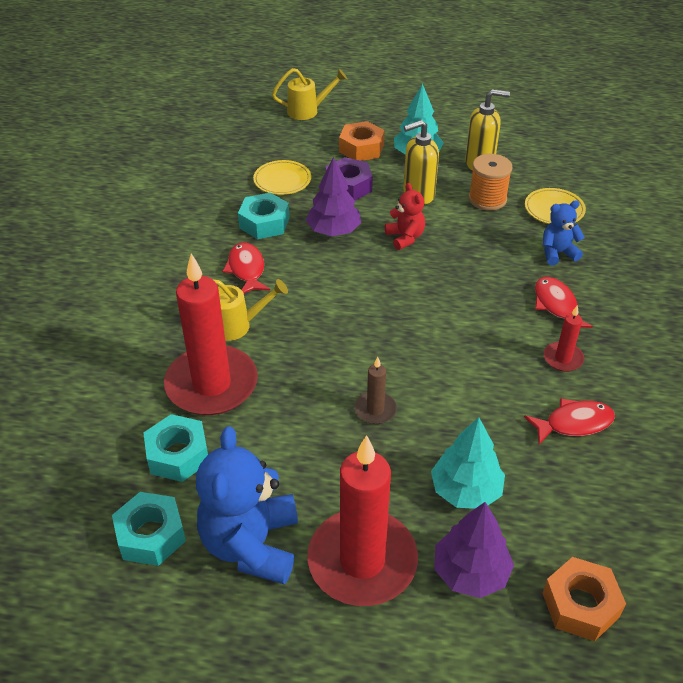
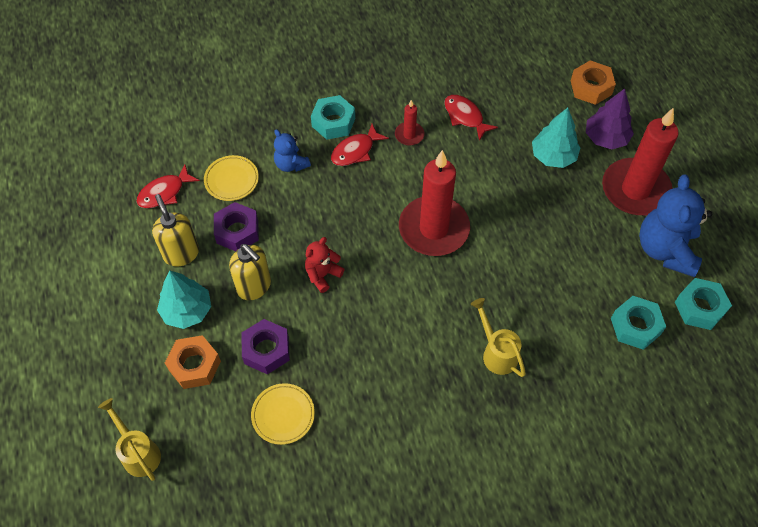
camera: 115 degrees left, 15 degrees up
(212, 384) = (564, 338): red candle -> red candle (434, 229)
(246, 269) = (428, 380): red fish -> red fish (164, 192)
(251, 544) = (665, 249): blue teddy bear -> blue teddy bear turned 120 degrees clockwise
(264, 223) = (357, 398): turquoise nut -> turquoise nut (333, 122)
(333, 231) = (340, 334): purple tree -> none
(375, 410) = (521, 225): brown candle -> none
(487, 199) = (237, 231): orange spool -> purple nut

